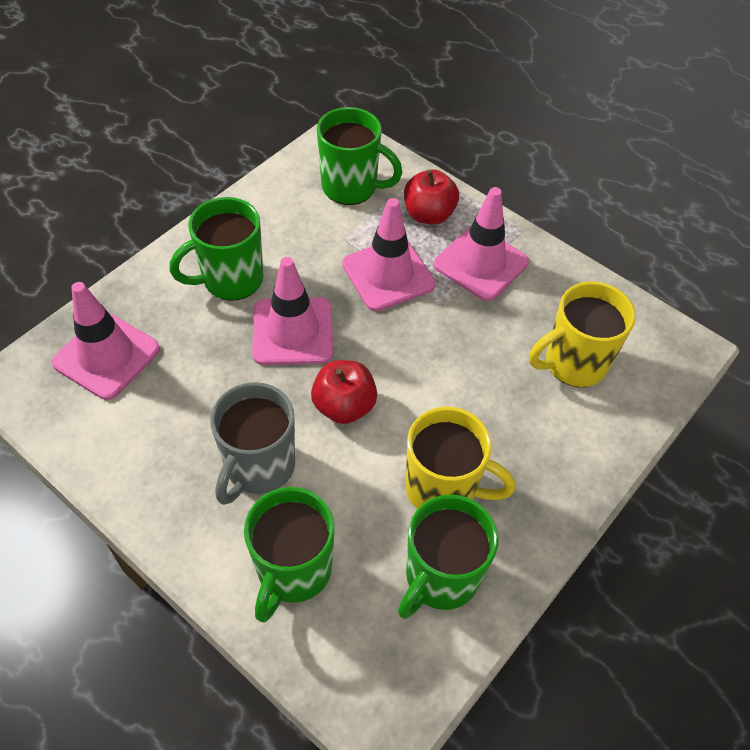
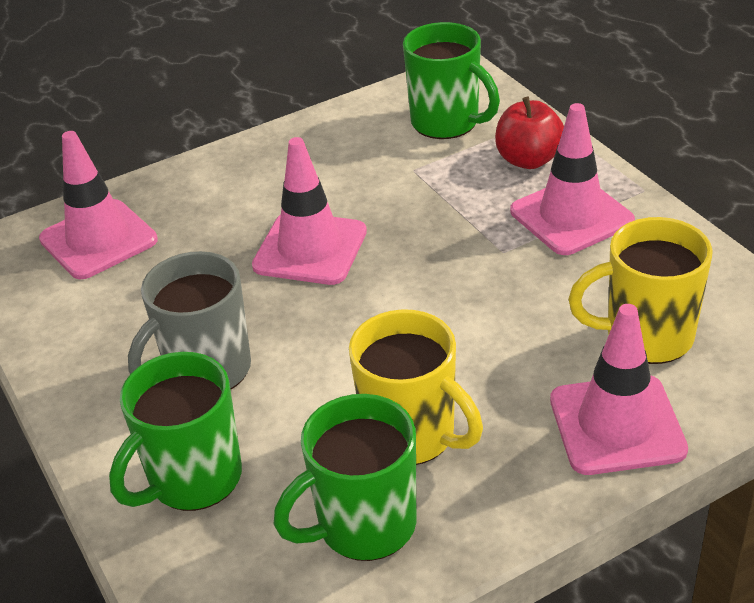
camera: 25 degrees right, 15 degrees down
(231, 280) = (265, 191): green mug -> none
(344, 406) = (333, 330): red apple -> none
(388, 274) = (449, 211): pink traffic cone -> pink traffic cone (617, 425)

